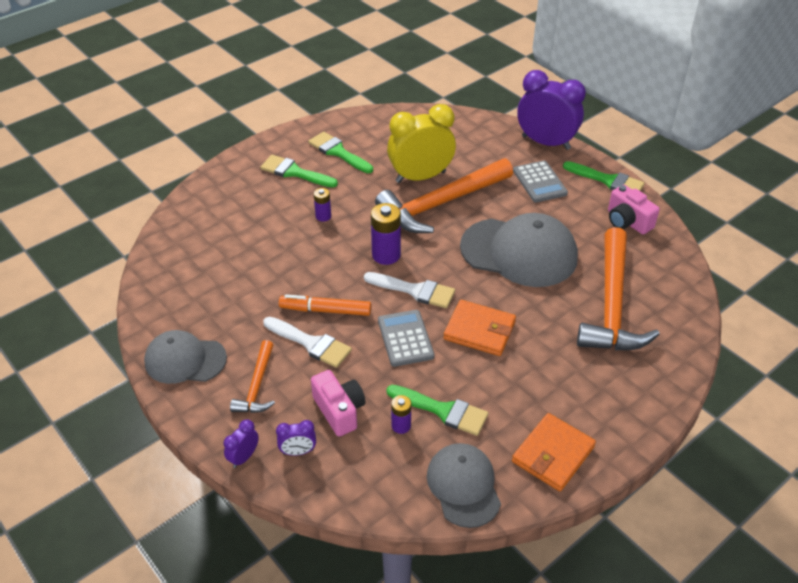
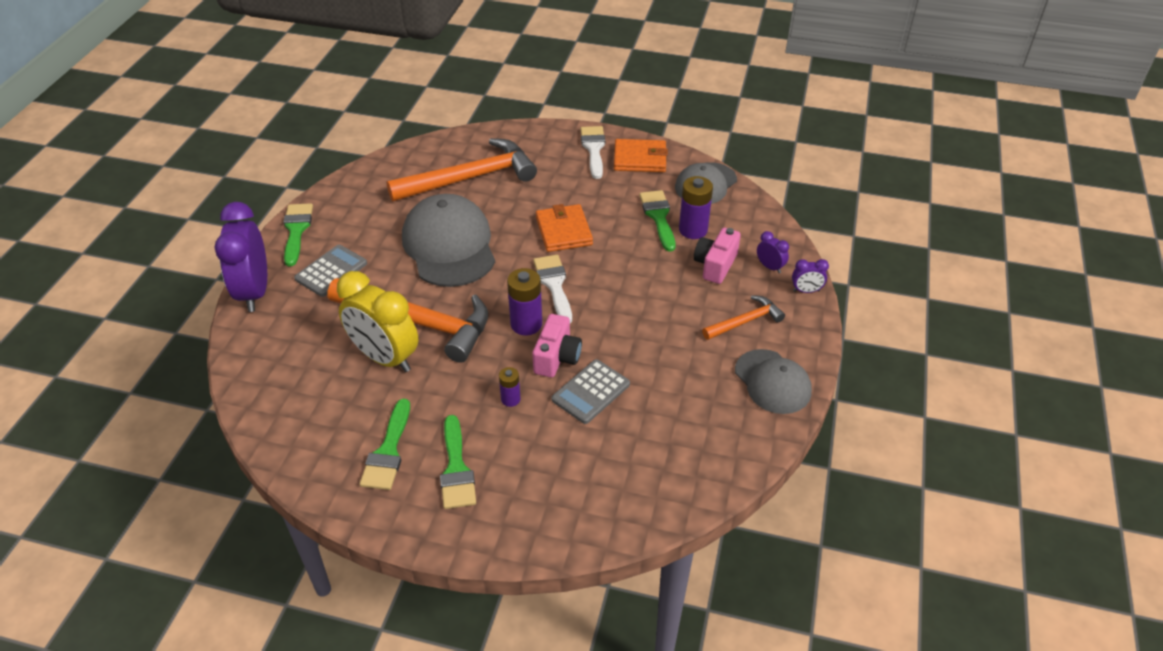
camera: 125 degrees left, 0 degrees up
(311, 343) = (673, 315): white brush -> white brush (594, 149)
(326, 310) = (630, 326): orange marker -> none
(401, 426) = (693, 230): purple battery -> purple battery, size x1.75
(405, 338) = (612, 265): grey calculator -> grey calculator (590, 392)
(627, 221) = (353, 201): pink camera -> pink camera (557, 357)

